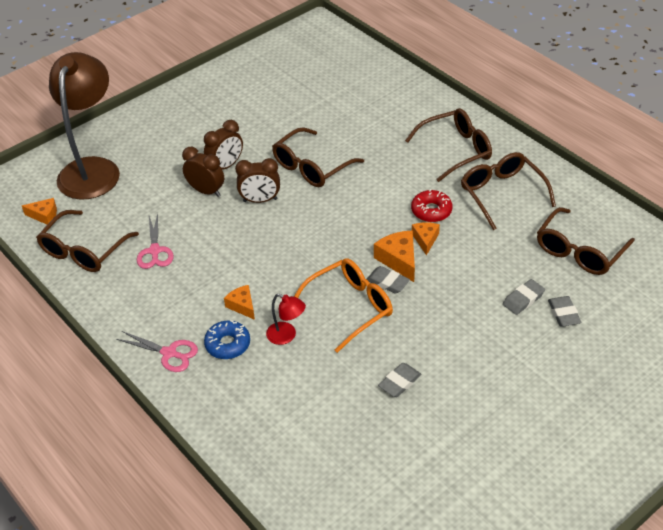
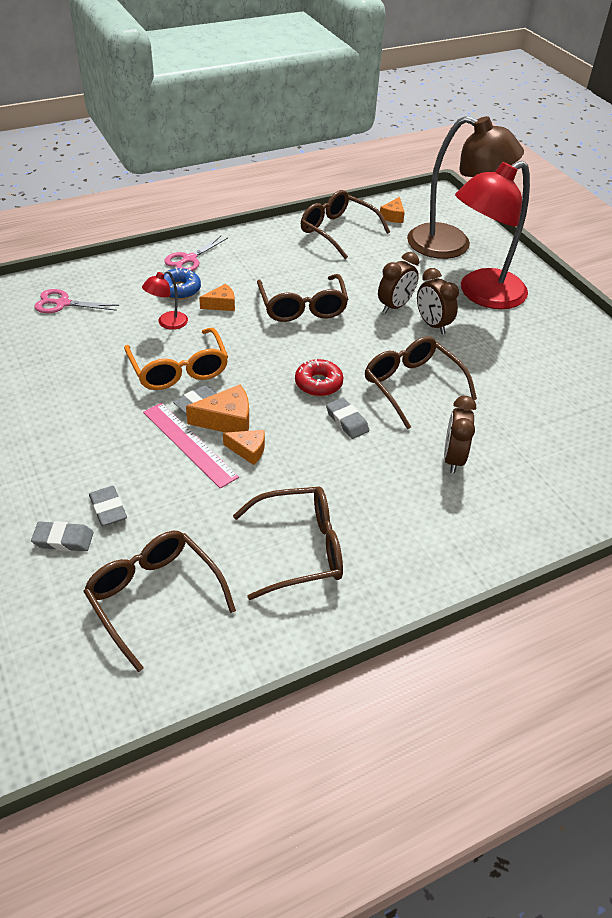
camera: 100 degrees right, 0 degrees up
(155, 251) = (319, 266): pink scissors -> pink scissors (63, 303)
(171, 143) = (482, 294): none -> red lamp
(260, 200) = (367, 339): brown clock -> brown clock (453, 458)
(399, 382) = (64, 381): grey eraser -> grey eraser (347, 421)
(431, 211) = (295, 469): red donut -> red donut (318, 383)
(435, 274) = (189, 444): none -> pink ruler
(456, 150) = (407, 527): brown glasses -> brown glasses (302, 307)

